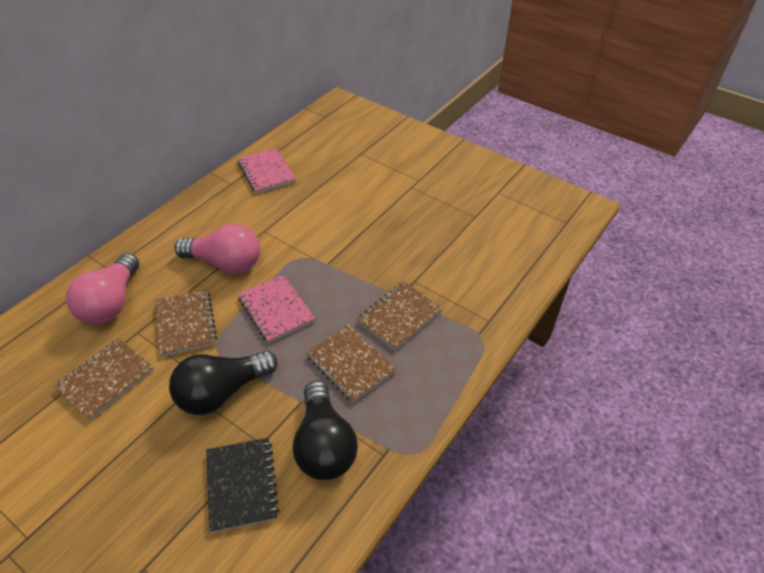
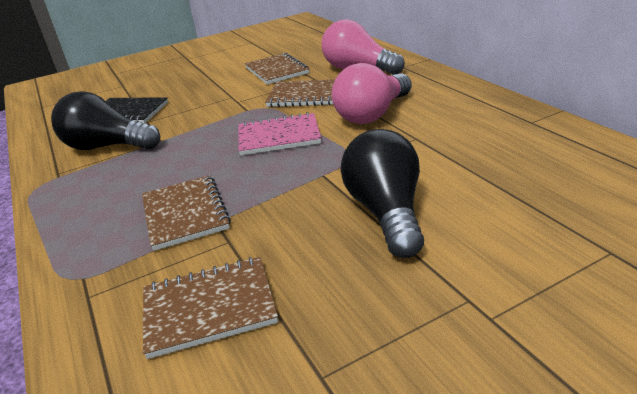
camera: 120 degrees right, 15 degrees down
(222, 392) = (213, 108): black light bulb -> black light bulb (386, 212)
(266, 172) = (556, 148): pink notebook -> none
(350, 364) = (164, 170): brown notebook -> brown notebook (209, 308)

